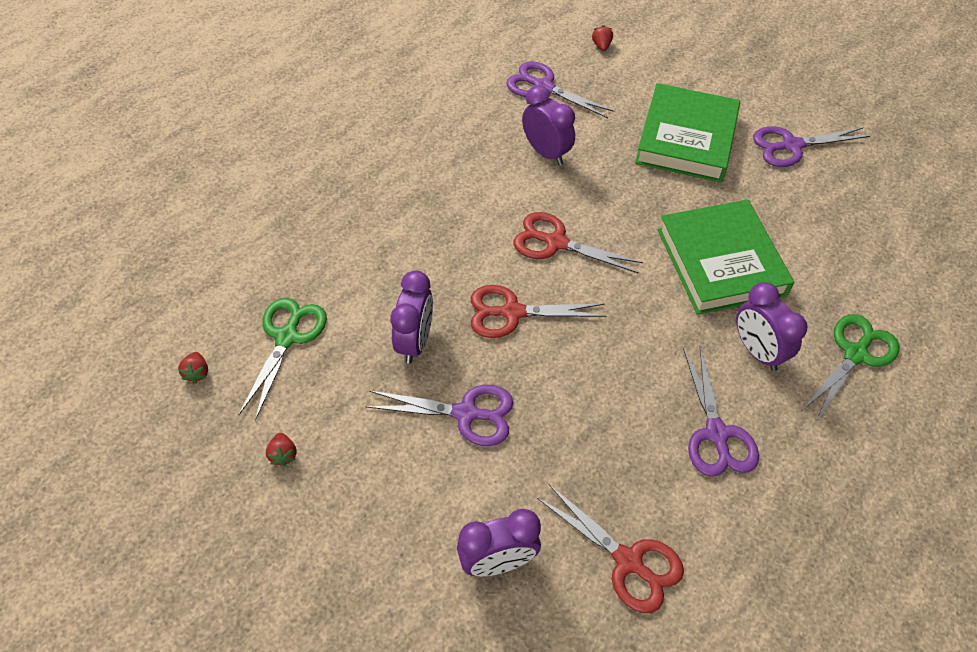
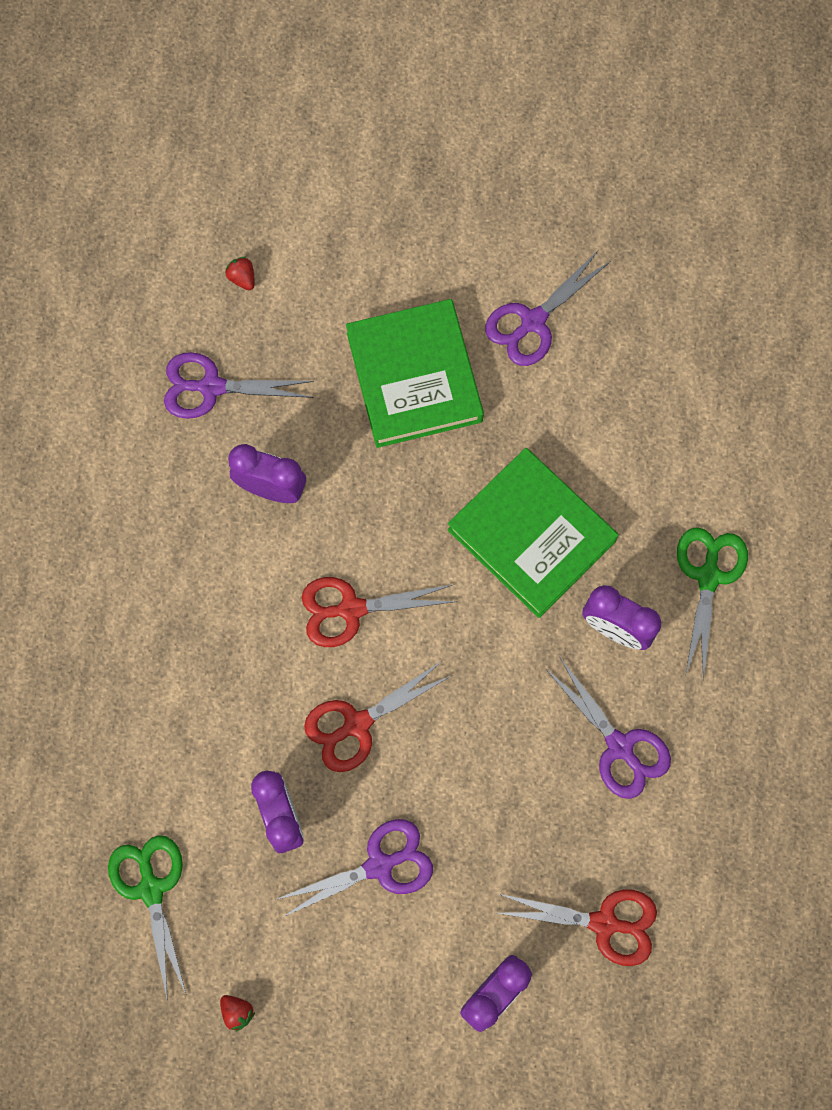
camera: 30 degrees left, 20 degrees up
(197, 373) = (90, 981): red strawberry -> none

